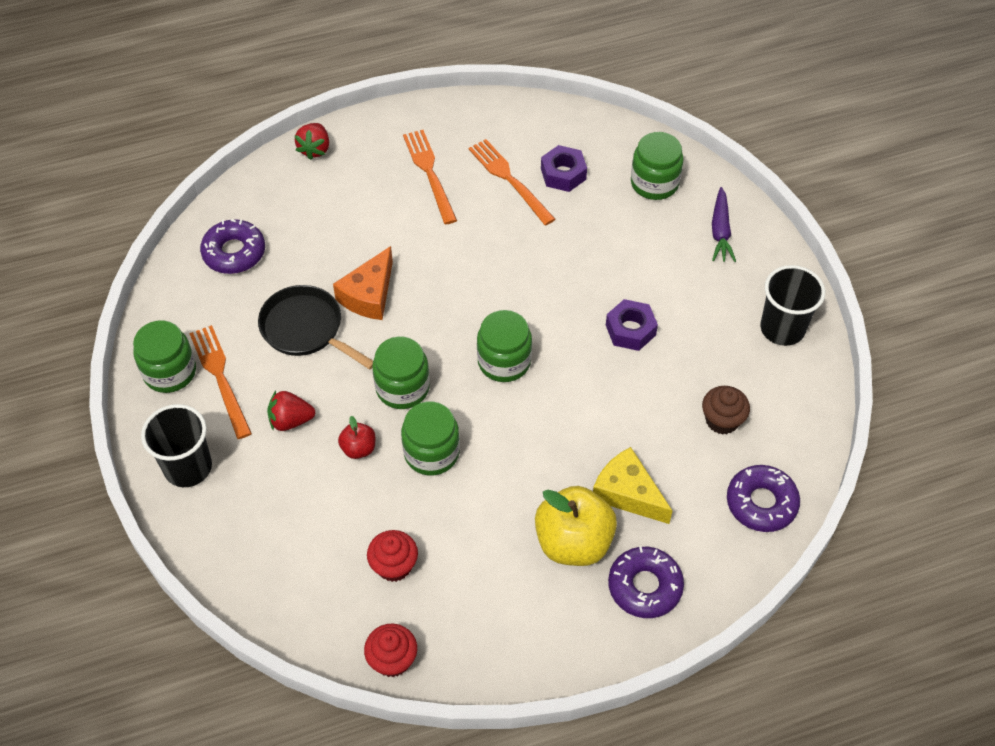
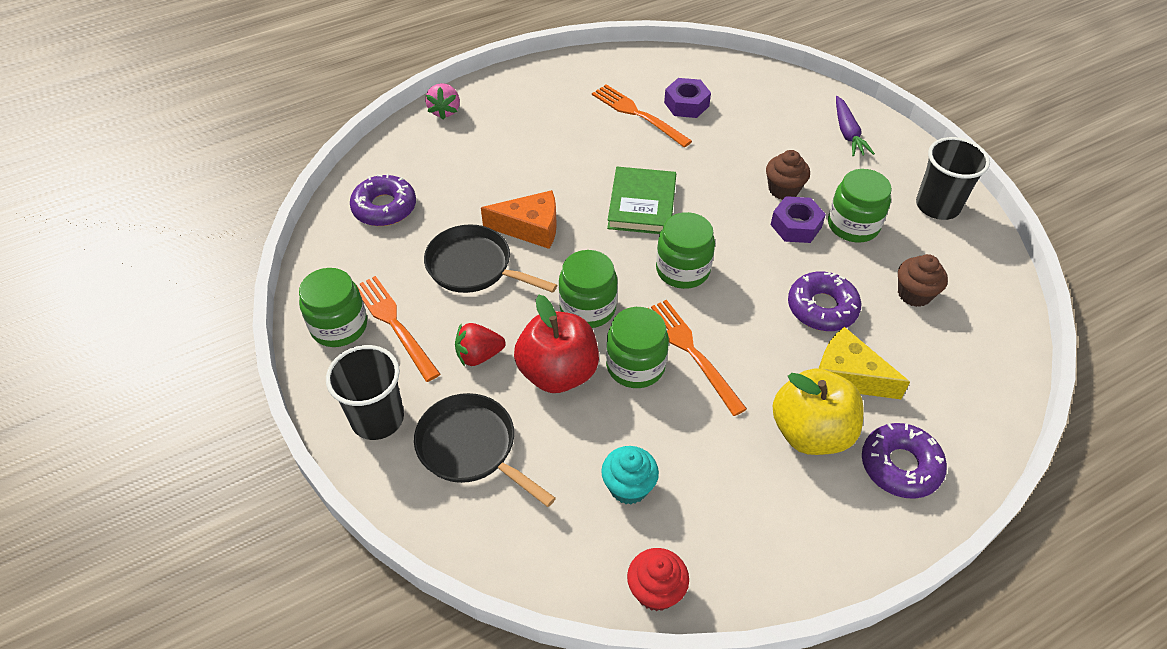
camera: 10 degrees left, 5 degrees down
(265, 508) = (472, 448): none -> black pan
(315, 149) = (445, 111): red strawberry -> pink strawberry
(358, 448) = (558, 373): red apple -> red apple, size x2.07
(369, 295) = (530, 228): orange cheese -> orange cheese turned 105 degrees counterclockwise
(394, 566) = (628, 487): red cupcake -> turquoise cupcake
(429, 173) = (560, 117): orange fork -> orange fork (691, 352)
(484, 284) = (642, 204): none -> green book
(631, 287) = (783, 189): none -> brown cupcake
(654, 183) = (772, 102): green jar -> green jar (853, 225)
(761, 503) = (983, 365): purple donut -> purple donut (822, 308)

